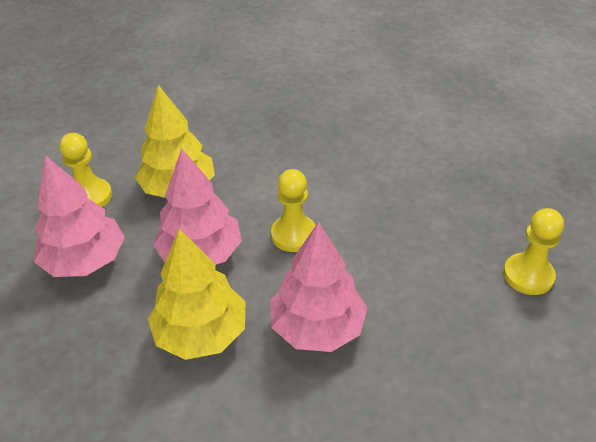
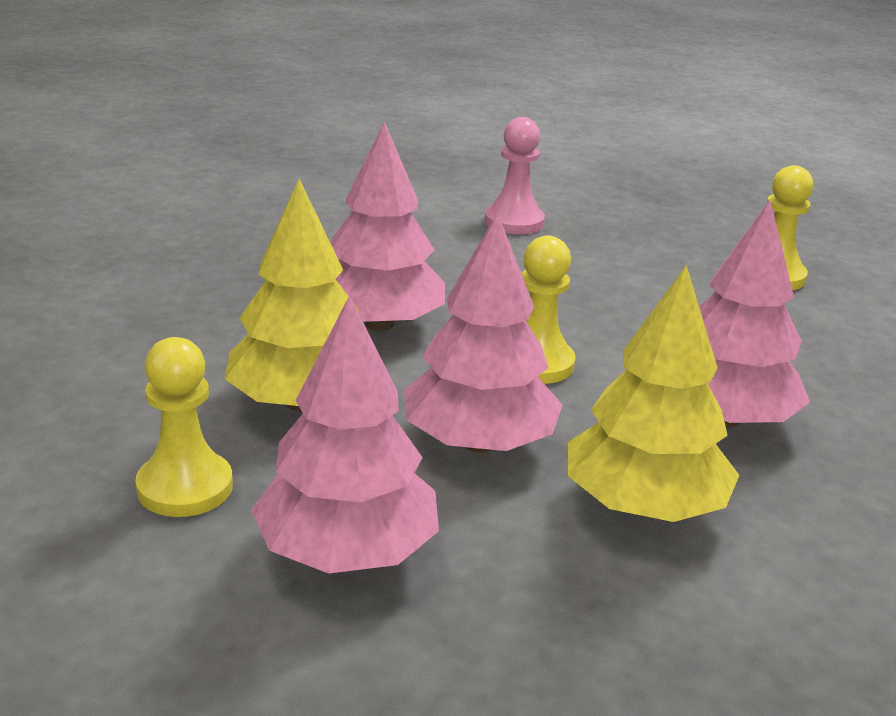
camera: 55 degrees left, 15 degrees down
(270, 170) = (379, 324): none -> pink tree
(442, 149) = (514, 222): none -> pink pawn

